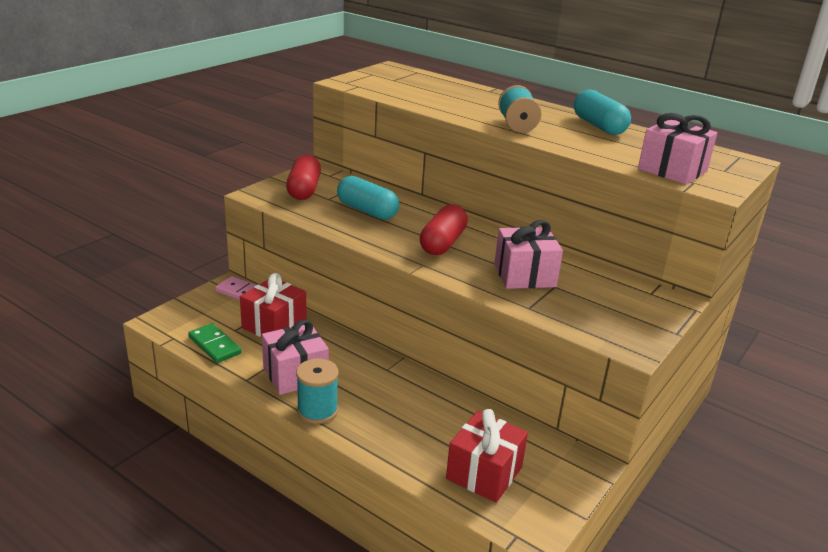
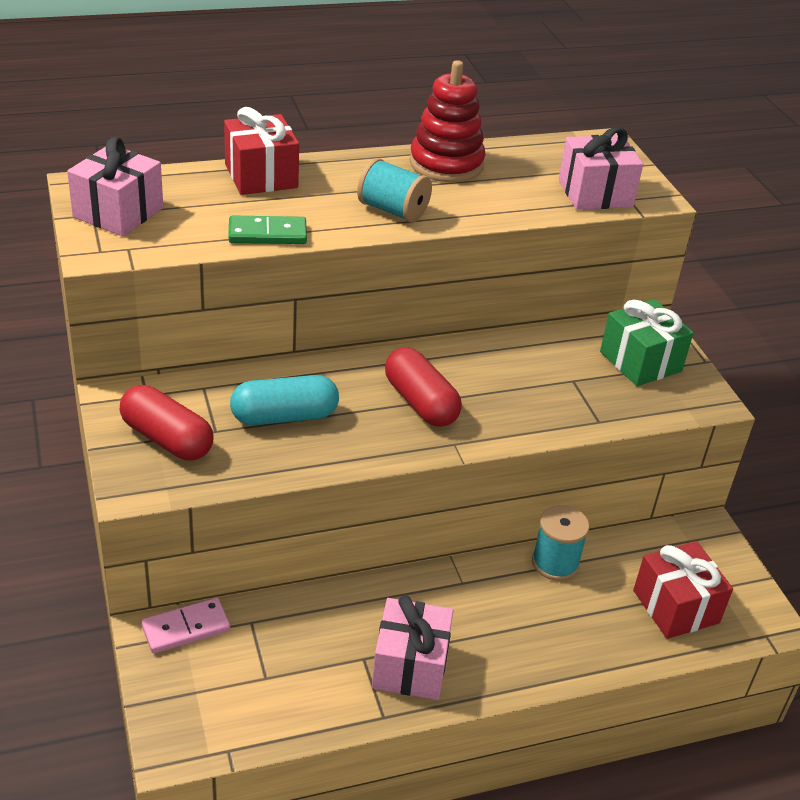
camera: 55 degrees left, 10 degrees up
(214, 345) = (285, 714): green domino -> green domino (267, 234)
(274, 325) = (290, 634): red gift -> red gift (261, 176)
(317, 410) = (492, 681): turquoise spool -> turquoise spool (555, 563)
(524, 275) = (537, 387): pink gift -> pink gift (118, 212)
(599, 126) = (446, 164): turquoise capsule -> red stacking toy
(623, 305) = (640, 361): none -> green gift

